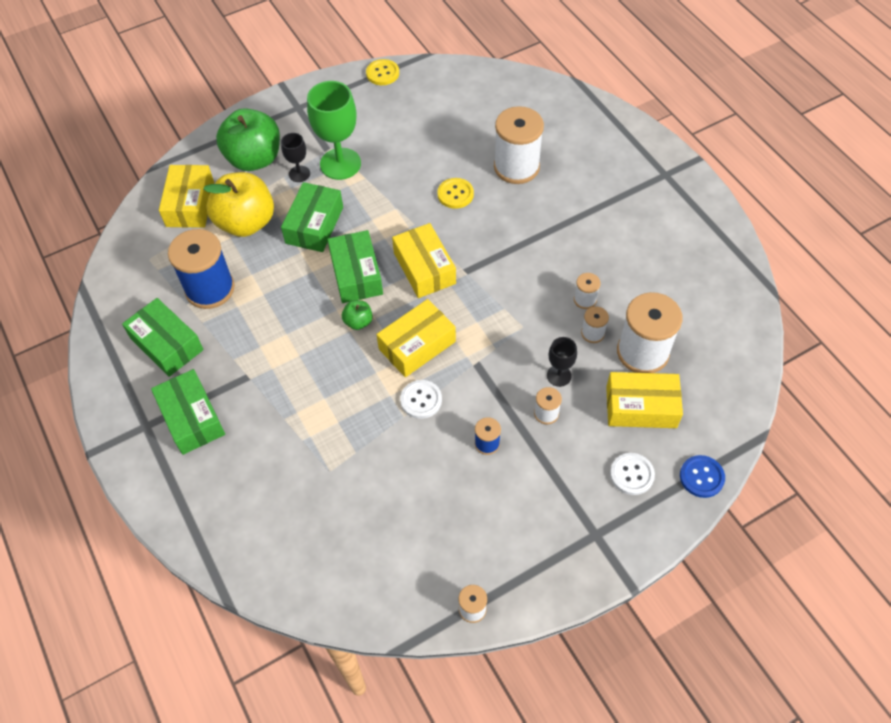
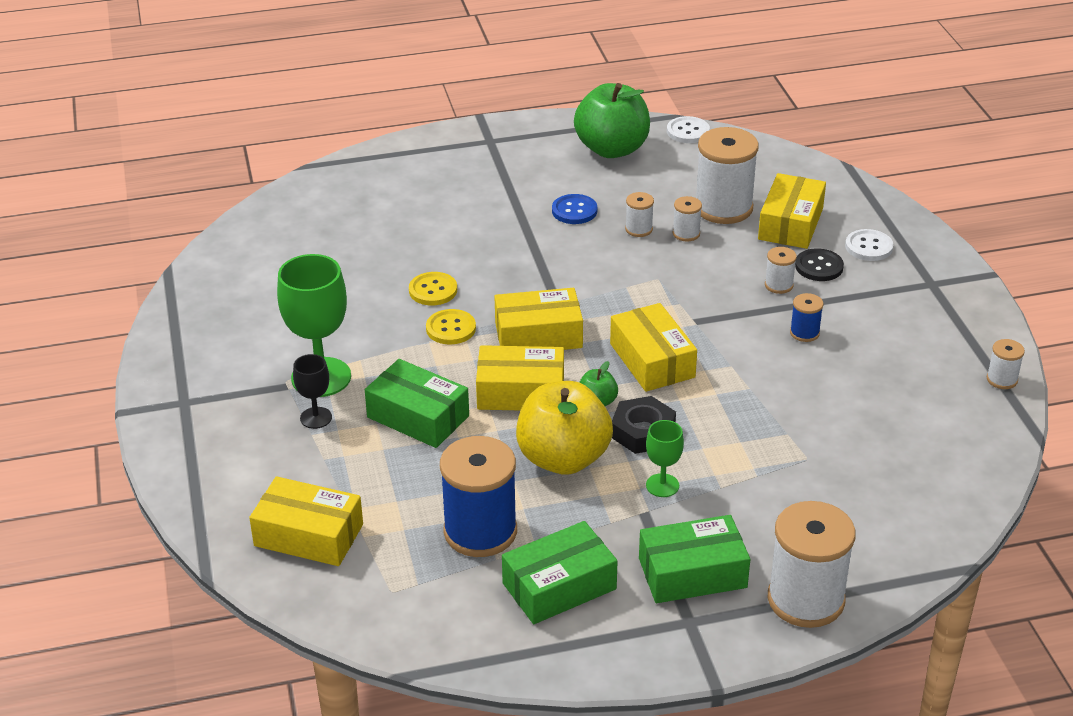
camera: 75 degrees left, 20 degrees down
(246, 222) = (377, 481): yellow apple -> yellow apple (563, 458)
(254, 159) = (259, 458): green apple -> green apple (612, 149)
(277, 381) = (662, 485): none -> green goblet
(333, 357) = (643, 431): none -> black nut
(356, 274) = (521, 392): green box -> yellow box
(382, 73) = (175, 313): yellow button -> yellow button (451, 328)
(421, 400) = (731, 370): white button -> white button (688, 131)
(516, 167) = (417, 237): white spool -> white spool (805, 599)
(559, 375) = (733, 267): black goblet -> none
(585, 439) = (819, 266): none -> black button
(701, 477) = (882, 207): blue button -> blue button (574, 211)

